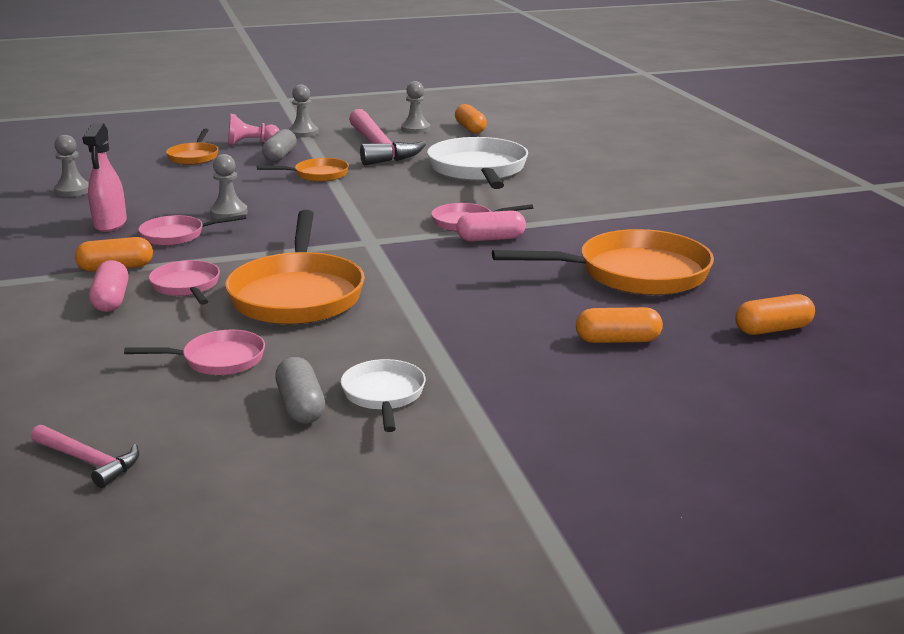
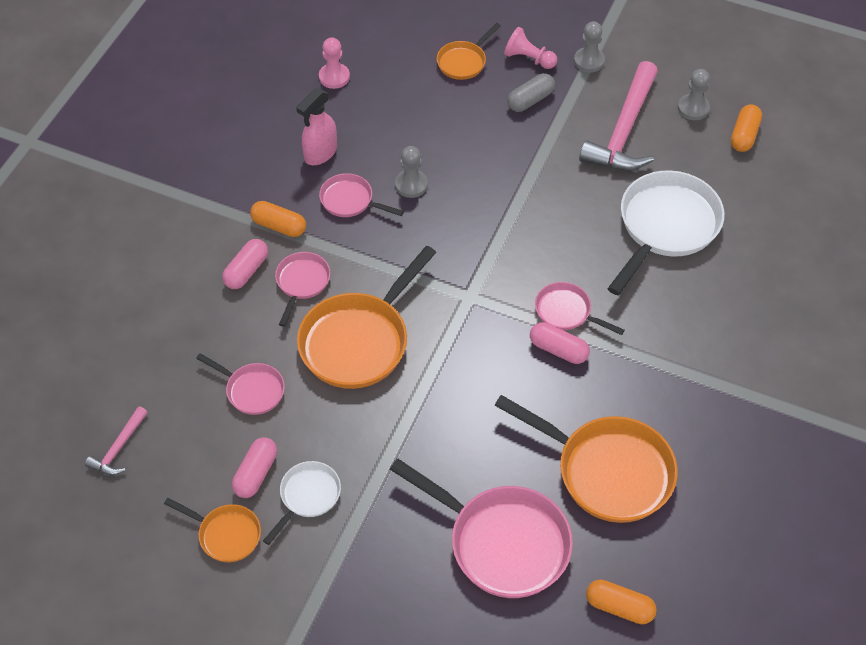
camera: 40 degrees right, 30 degrees up
(73, 190) = (334, 77): grey pawn -> pink pawn
(88, 461) = (119, 448): pink hammer -> pink hammer turned 45 degrees clockwise
(300, 406) = (256, 473): grey capsule -> pink capsule
(317, 175) = (529, 155): orange pan -> orange pan (226, 534)
(617, 340) = (501, 542): orange capsule -> pink pan

